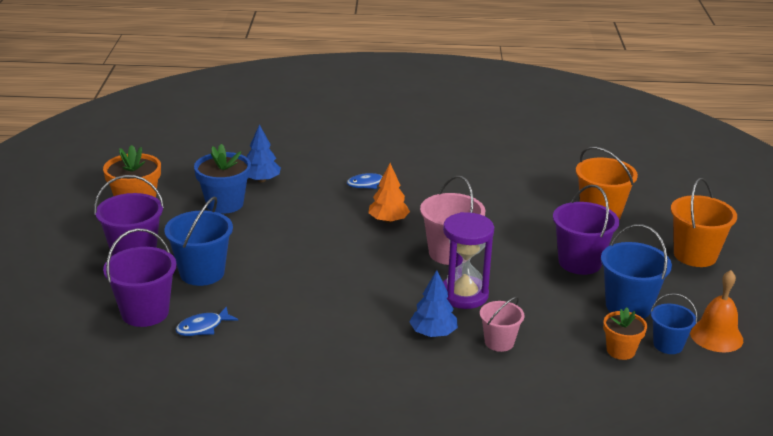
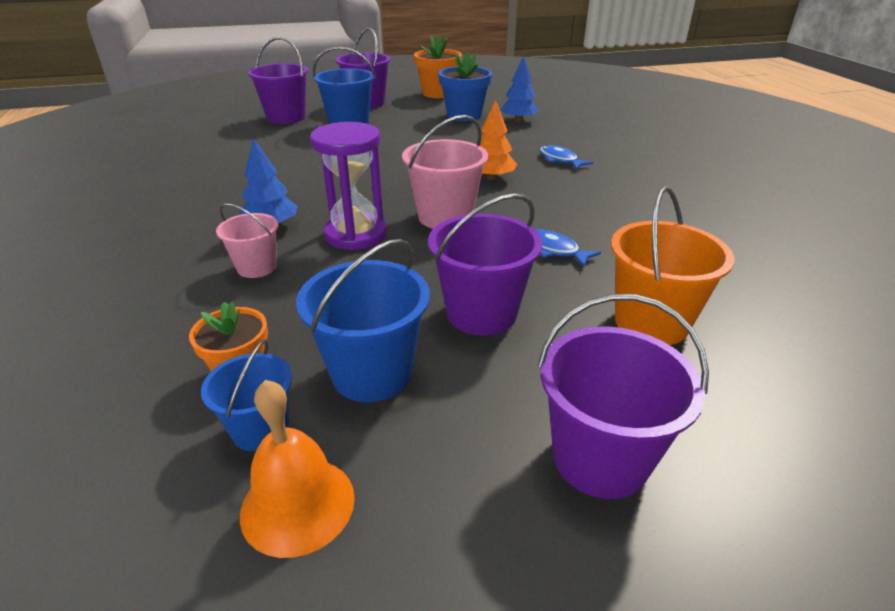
camera: 75 degrees right, 5 degrees up
(203, 327) = (268, 136): blue fish -> blue fish (554, 250)
(695, 255) = (600, 458): orange bucket -> purple bucket

